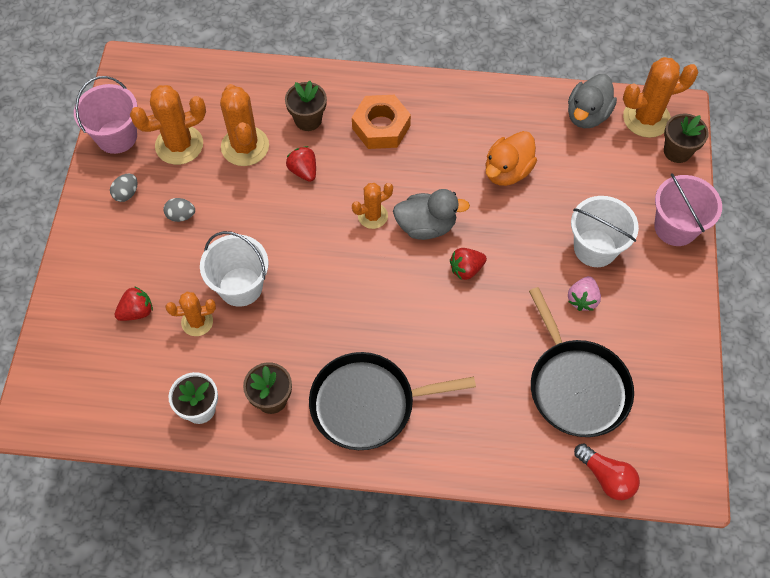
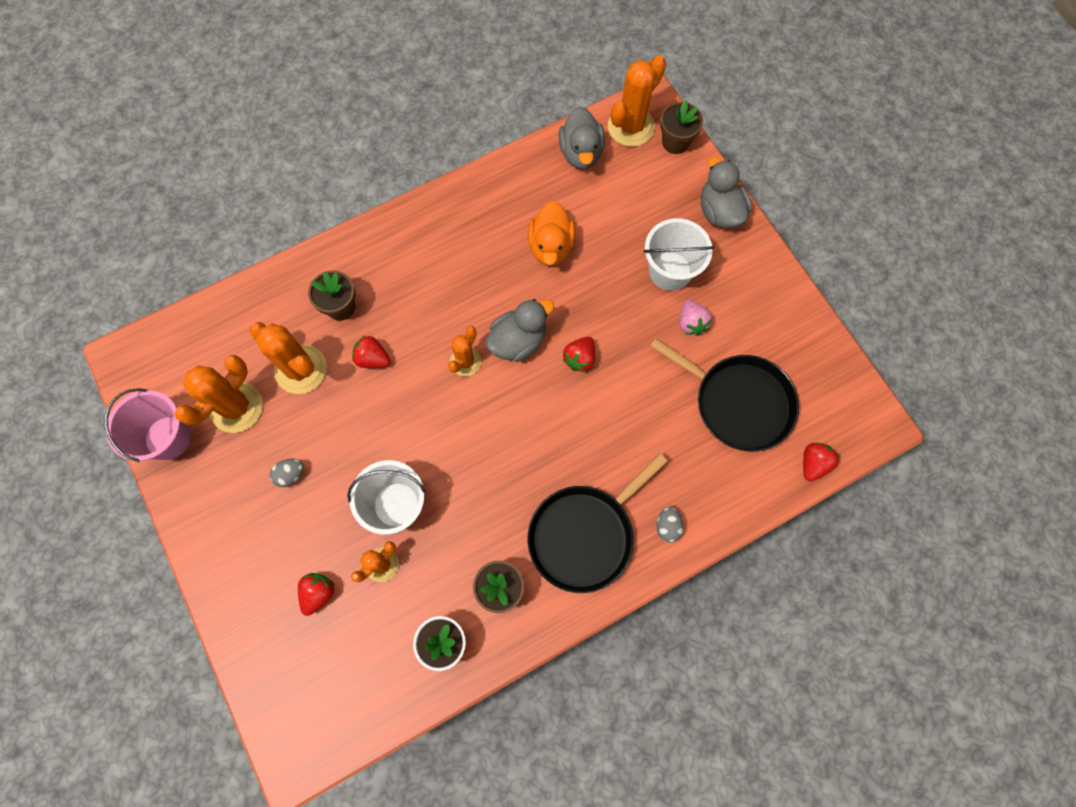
camera: 35 degrees left, 10 degrees up
(126, 193) = (221, 487): grey egg -> grey egg (667, 526)
(381, 127) = (412, 273): orange nut -> none
(606, 477) = (813, 464): red light bulb -> red strawberry
(675, 227) = (719, 211): pink bucket -> grey duck

